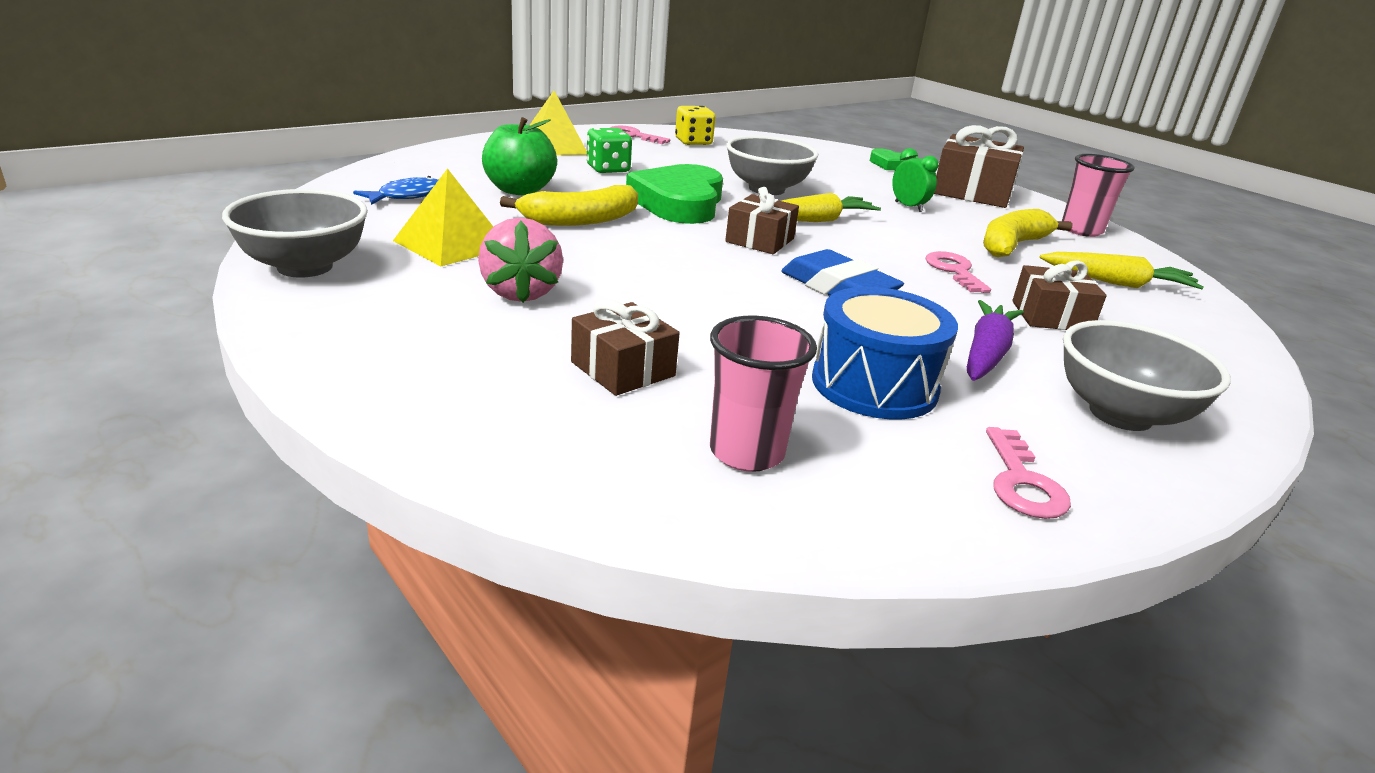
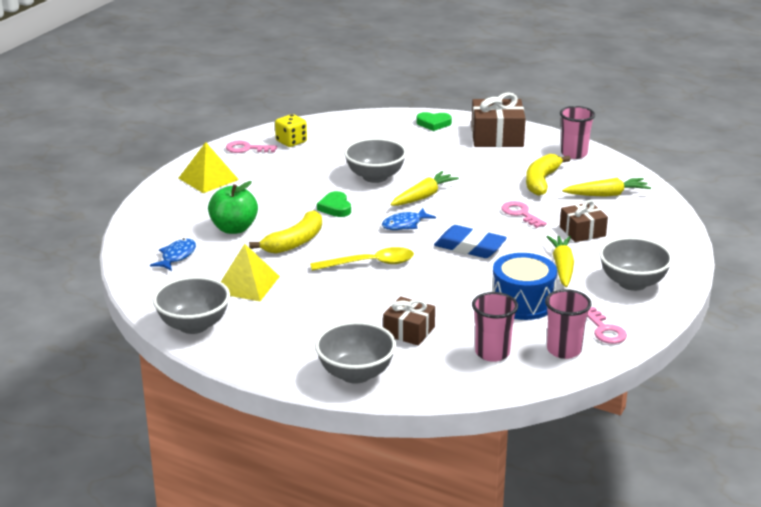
camera: 20 degrees left, 0 degrees up
(449, 407) = (355, 374): none -> grey bowl
(520, 292) = (318, 304): pink strawberry -> none
(608, 169) = (265, 190): green dice -> none
(659, 267) = (370, 264): none -> yellow spoon
(679, 203) = (335, 207): green heart -> green heart, size x0.52
(759, 240) = (405, 224): brown gift -> blue fish
(906, 494) = (564, 350): none -> pink cup
(908, 207) = (467, 165): green clock -> none
(986, 354) = (562, 267): purple carrot -> yellow carrot

